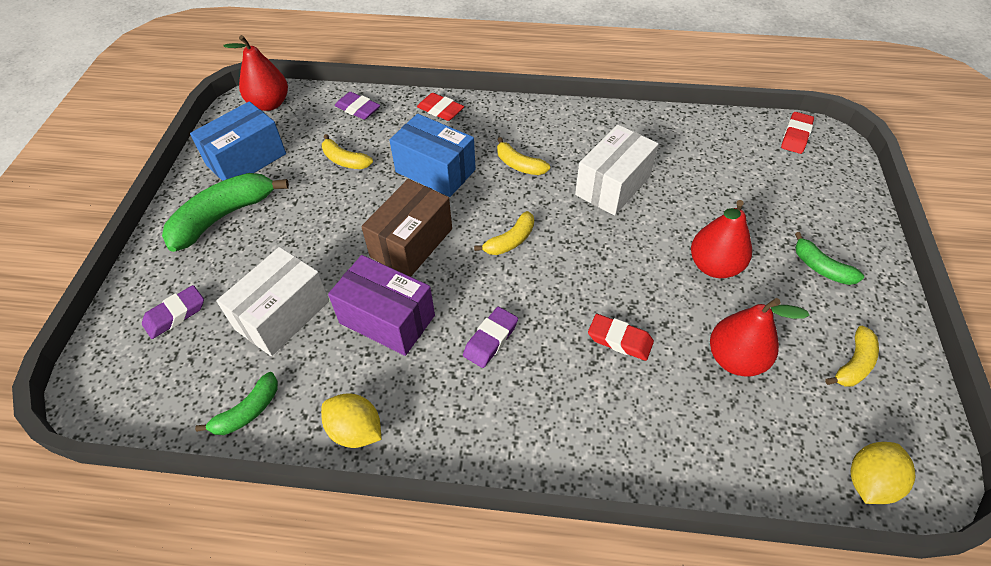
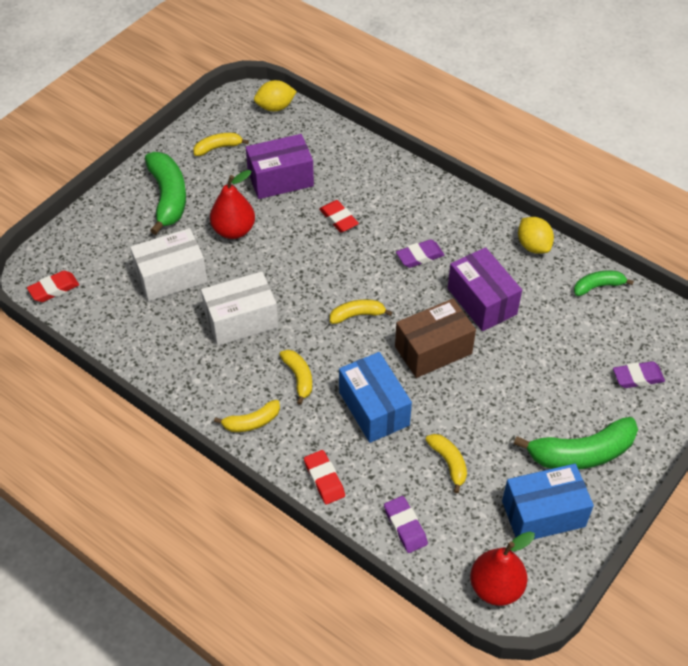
camera: 150 degrees left, 0 degrees up
(282, 315) = (556, 339): white box -> white box (171, 277)
(528, 120) = (251, 422): none -> yellow banana
(735, 359) = (280, 179): red pear -> purple box
(821, 267) = (168, 197): green banana -> green banana, size x1.83

